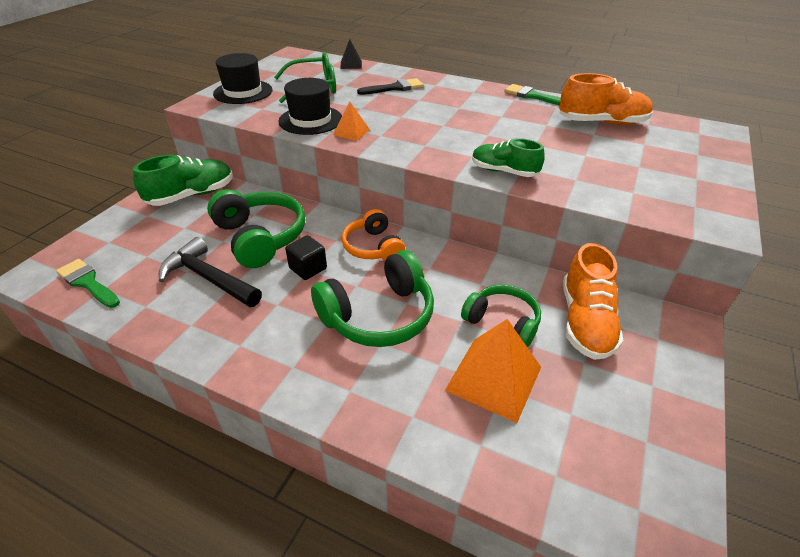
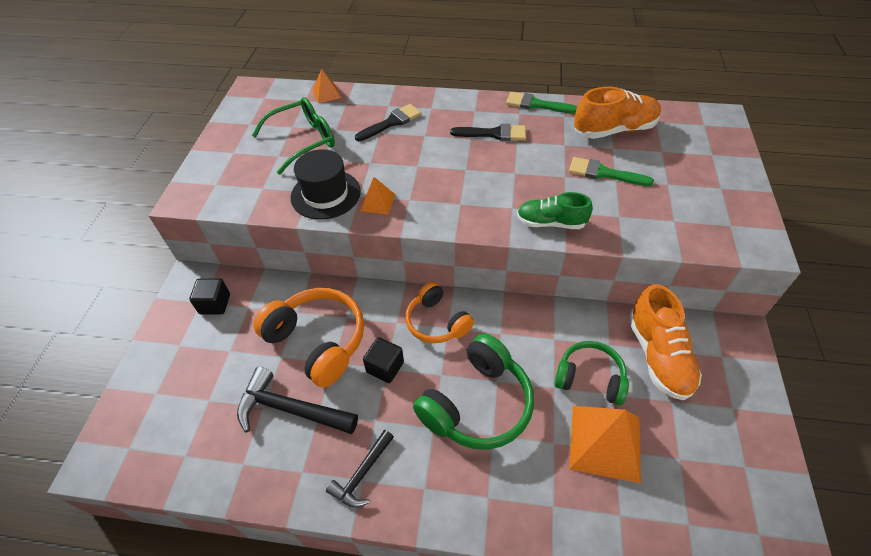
camera: 15 degrees left, 10 degrees up
(88, 282) = (163, 453): green brush -> green brush (604, 173)
(192, 195) = (215, 304): green shoe -> black cube
(242, 340) = (362, 474): none -> black hammer
(243, 92) = (227, 166): black hat -> none
(260, 237) = (318, 341): green headphones -> orange headphones
(351, 64) = (327, 94): black pyramid -> orange pyramid
(482, 108) = (494, 134): none -> black brush

